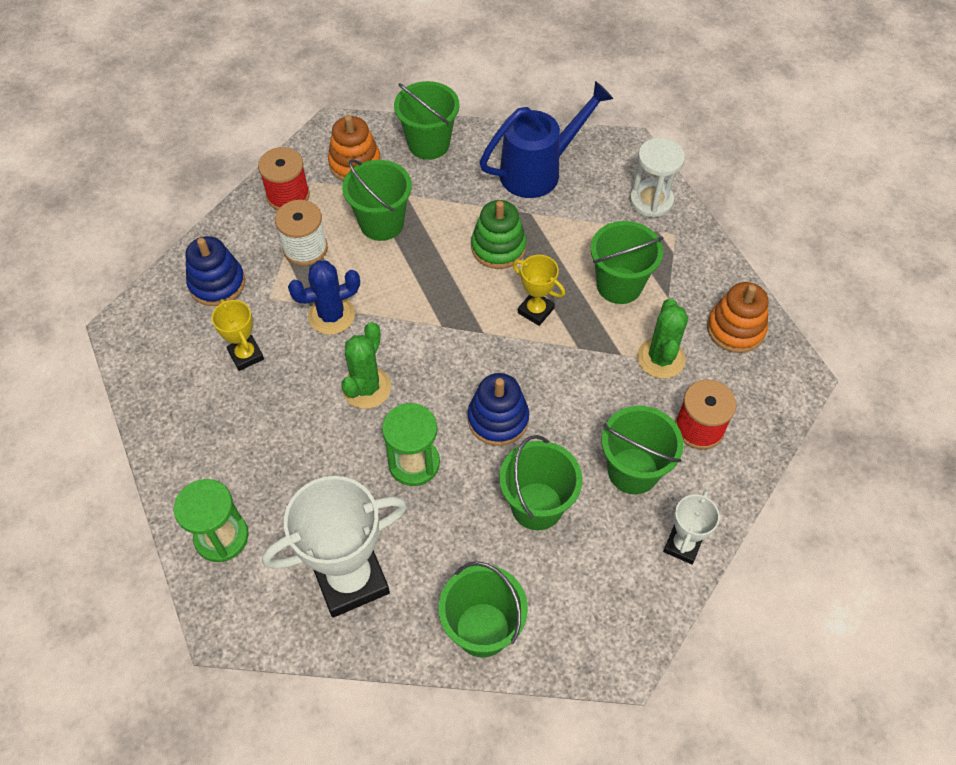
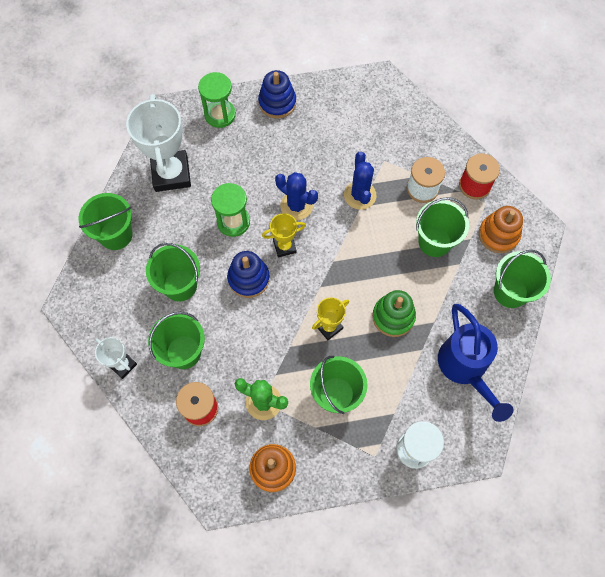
camera: 105 degrees right, 10 degrees up
(217, 283) = (404, 132): blue stacking toy -> blue stacking toy (277, 103)
(246, 355) = (341, 142): yellow trophy -> yellow trophy (284, 246)
(366, 388) = (296, 206): green cactus -> blue cactus

